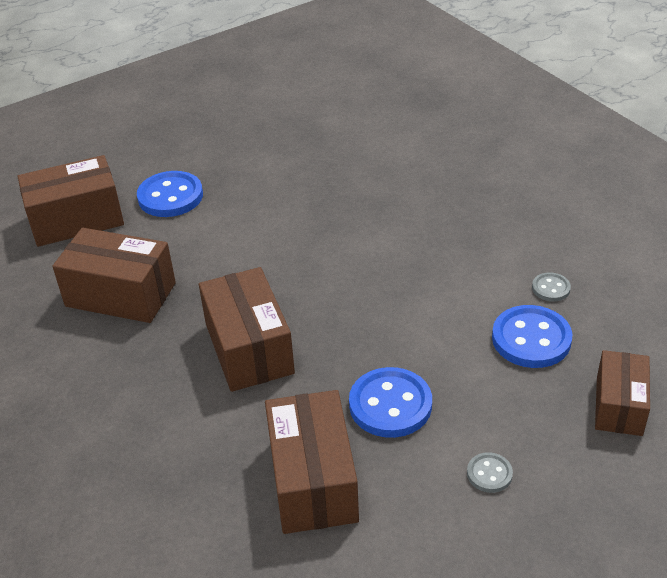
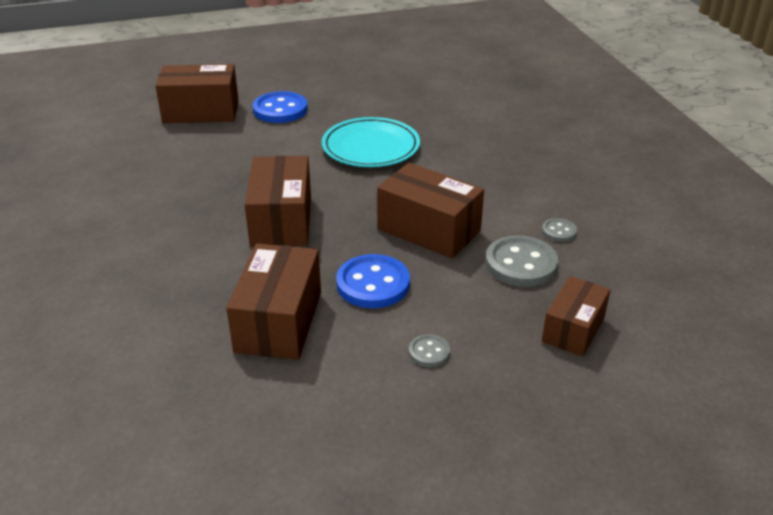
camera: 15 degrees right, 5 degrees down
(120, 294) = (204, 165): brown box -> brown box (429, 230)
(300, 225) = (371, 147): none -> turquoise plate
(531, 339) = (521, 264): blue button -> grey button

